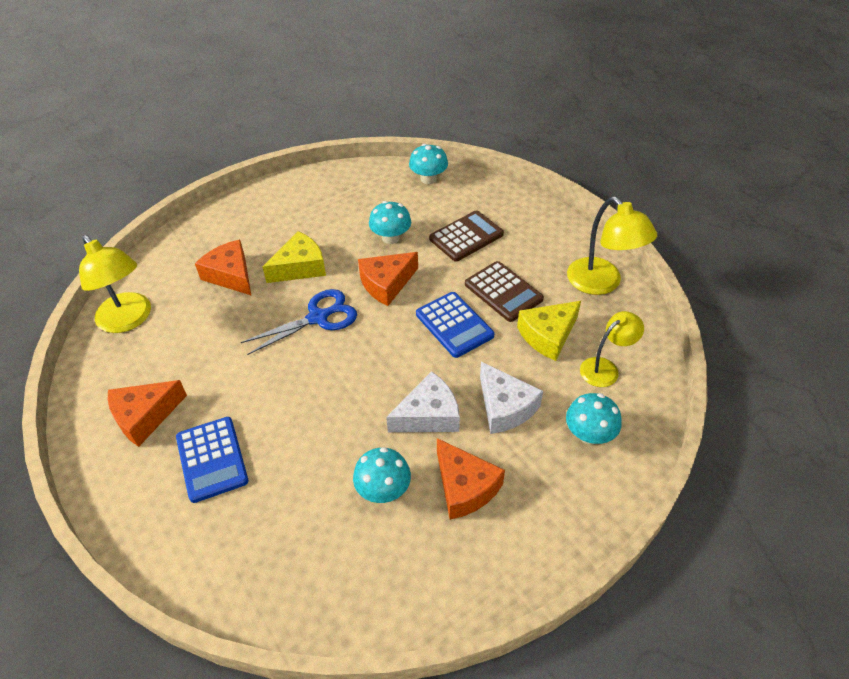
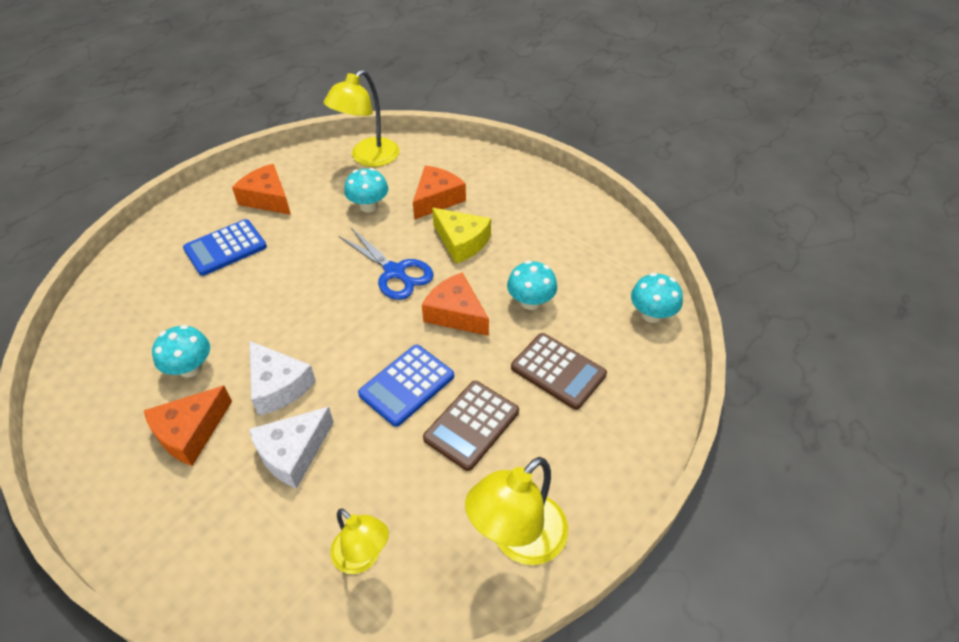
camera: 75 degrees right, 0 degrees up
(548, 335) = (408, 484): yellow cheese -> none
(589, 434) = (258, 546): turquoise mushroom -> turquoise mushroom (369, 206)

